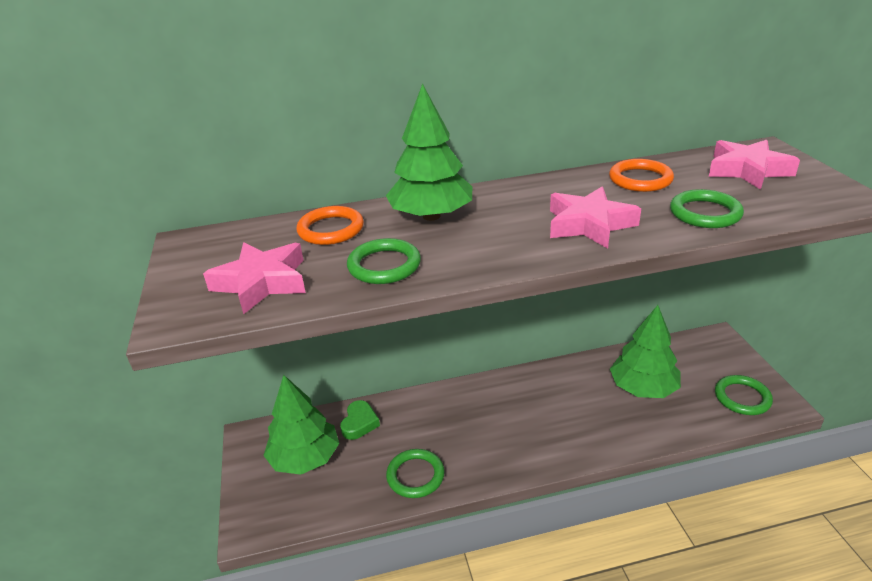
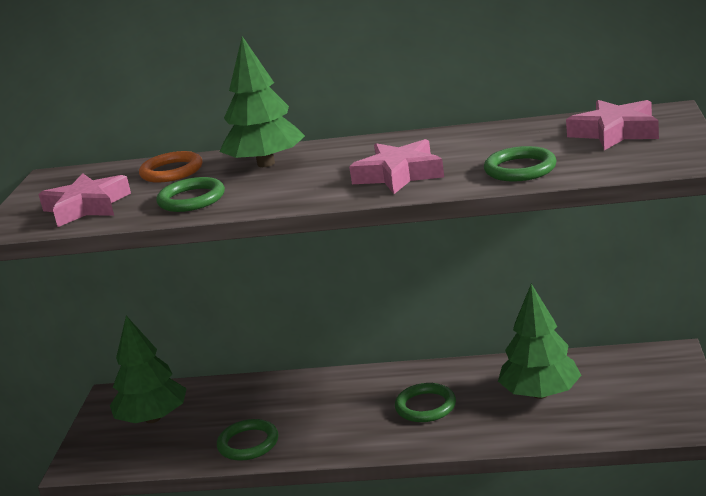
camera: 20 degrees right, 10 degrees down
(359, 423) = (220, 395): green heart -> none
(640, 179) = (494, 138): orange ring -> none
(742, 397) = (651, 413): green ring -> green ring (425, 406)

